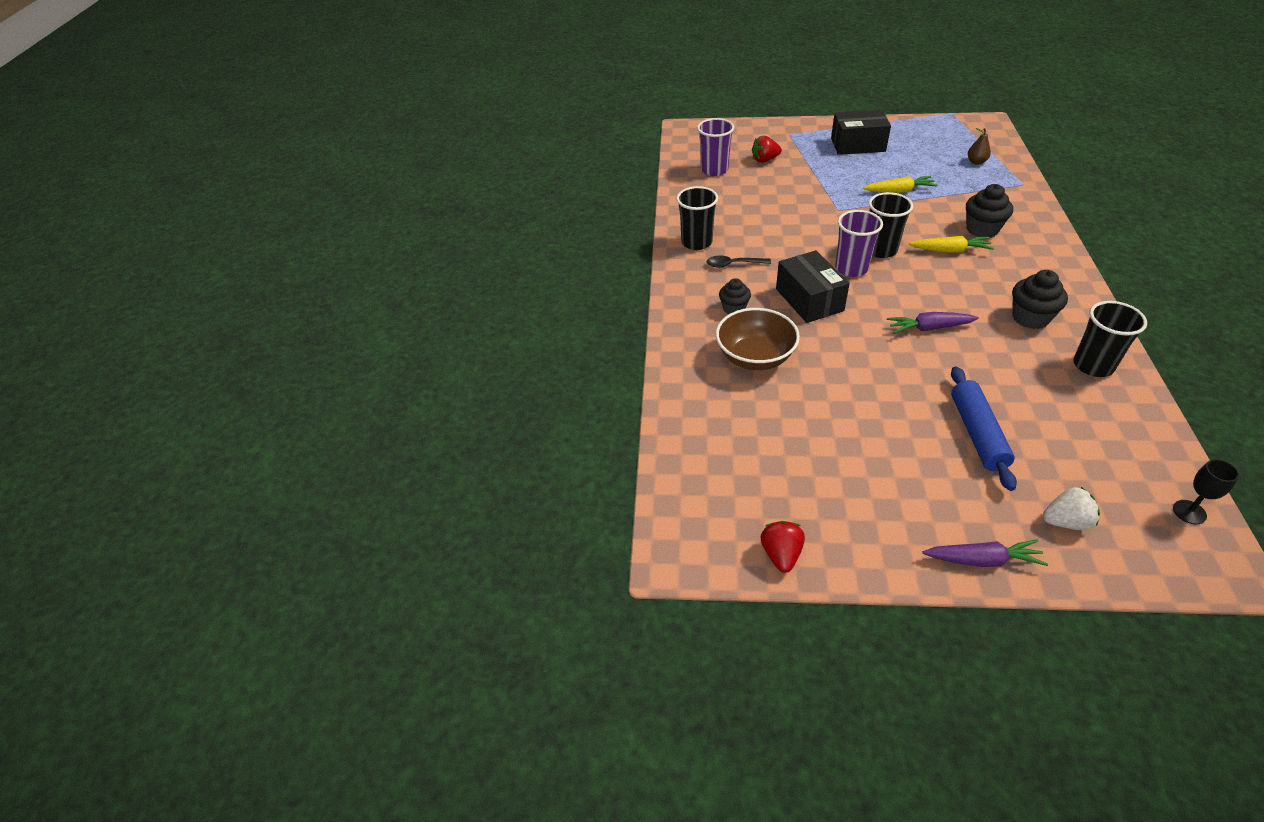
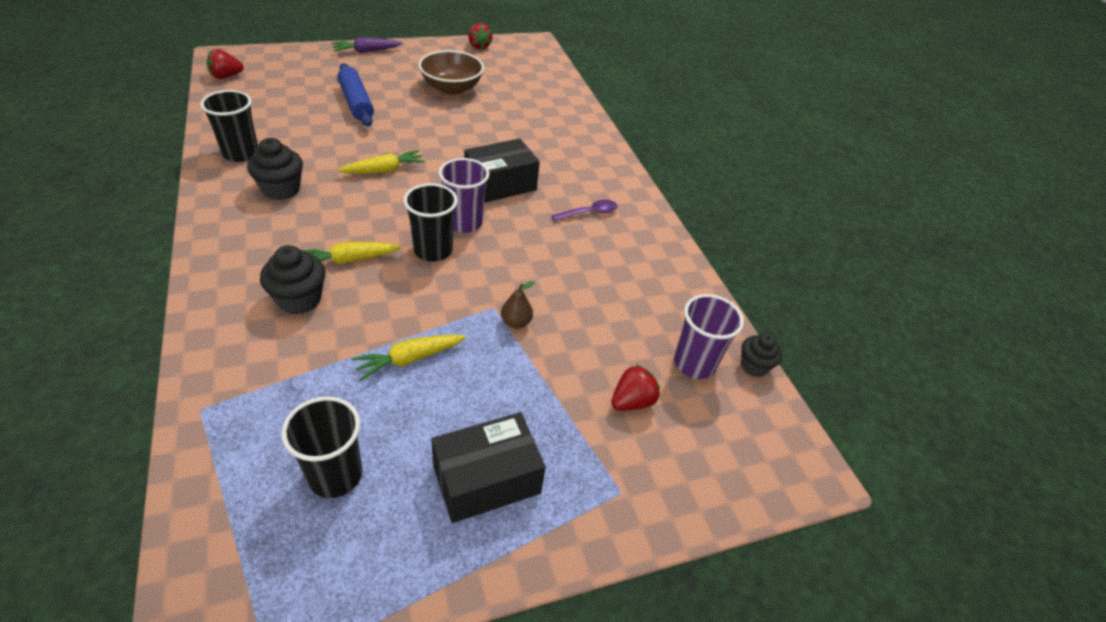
camera: 150 degrees right, 0 degrees up
(696, 242) = (642, 235): black cup -> black cup (335, 475)
(733, 264) = (589, 213): black spoon -> purple spoon
(734, 308) = (567, 169): black cupcake -> black cupcake (754, 366)
(755, 357) = (531, 134): brown bowl -> brown bowl (451, 88)
(809, 300) = (500, 184): black box -> black box turned 75 degrees counterclockwise
(929, 328) = (384, 170): purple carrot -> yellow carrot
(976, 162) = (265, 463): brown pear -> brown pear (516, 322)
(1066, 522) = (310, 67): white strawberry -> none
(1189, 512) = (226, 76): black goblet -> red strawberry

